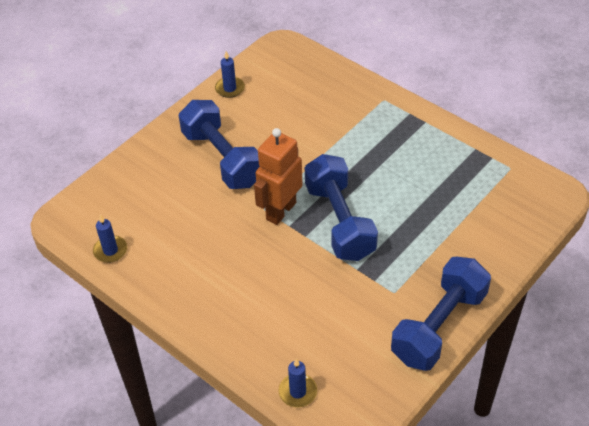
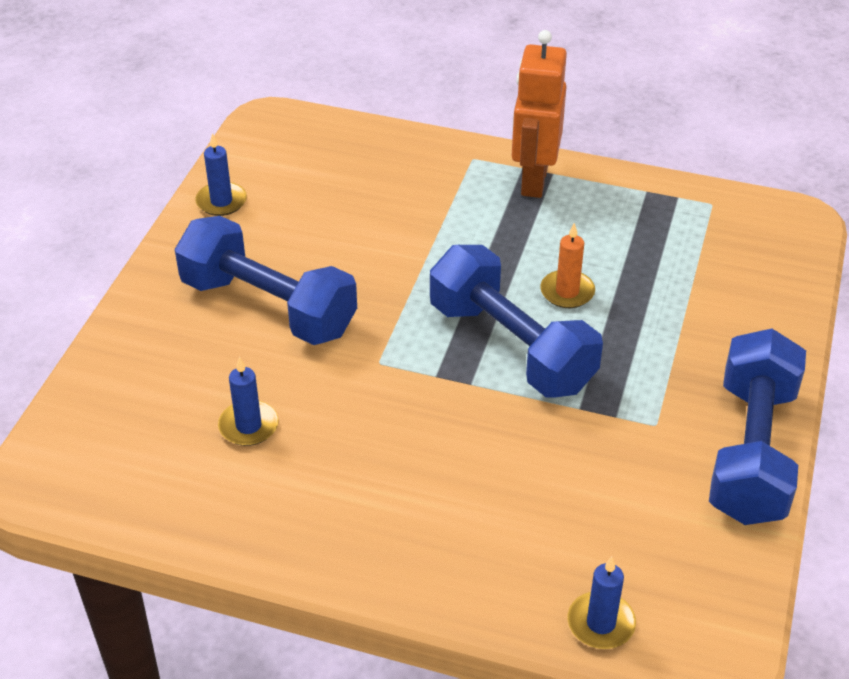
camera: 25 degrees left, 5 degrees down
(110, 250) = (155, 504): blue candle -> blue candle (248, 426)
(280, 211) = (409, 358): orange robot -> orange robot (533, 181)
(390, 198) = (567, 292): none -> orange candle

